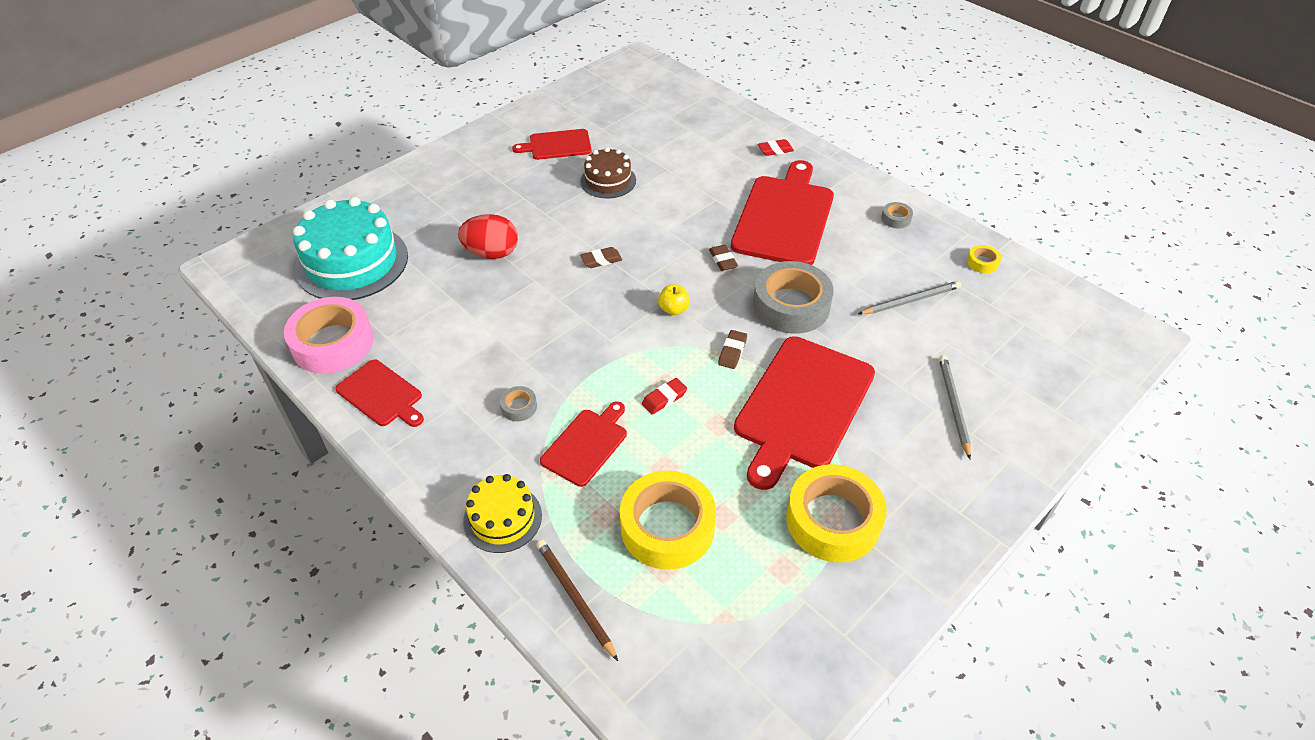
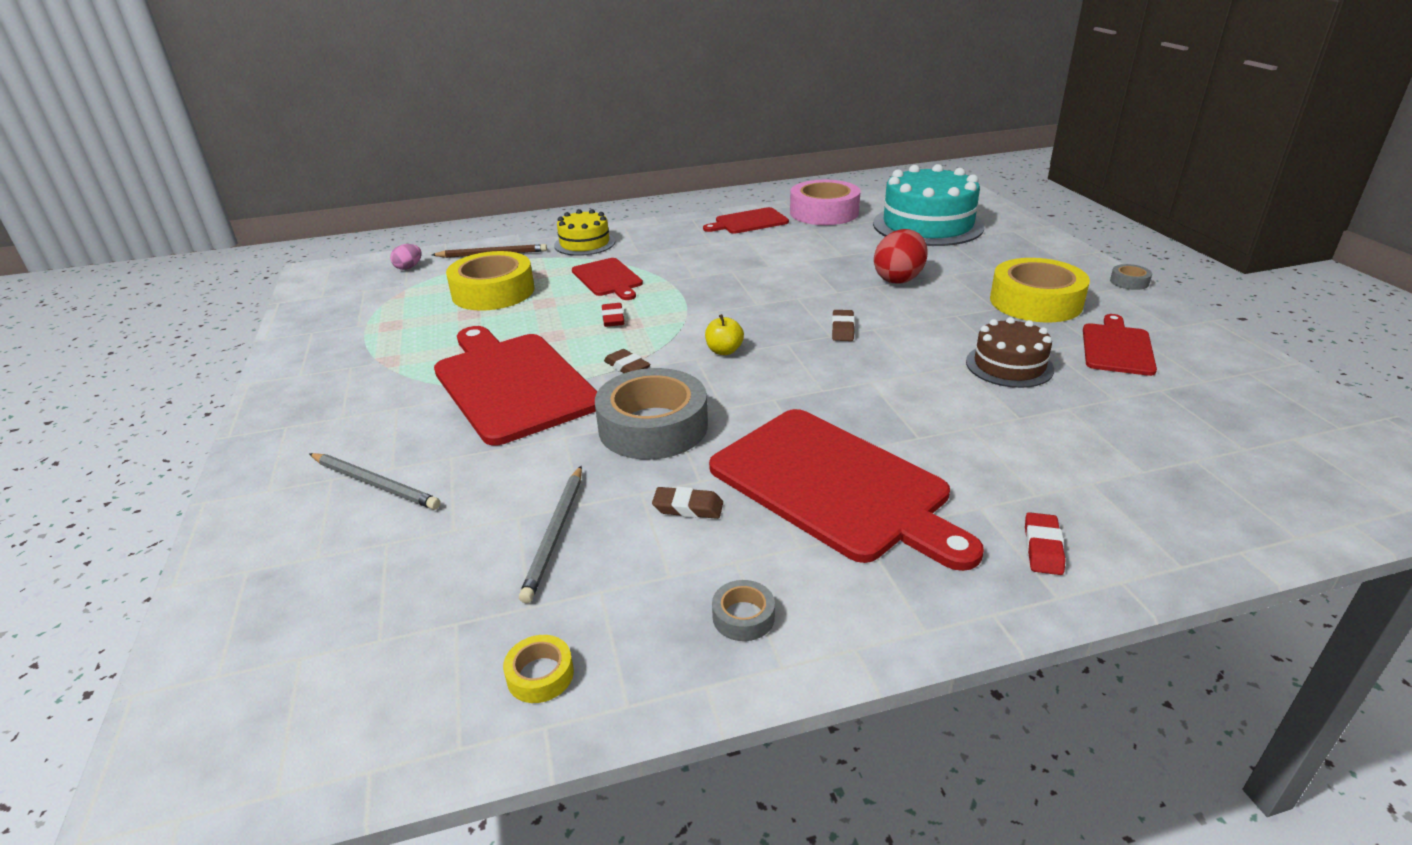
camera: 120 degrees right, 15 degrees down
(519, 407) = (679, 262): grey tape -> grey tape (1129, 282)
(656, 669) = (409, 267): none -> pink egg
(723, 260) = (779, 404): brown eraser -> brown eraser (688, 507)
(833, 520) = (388, 358): yellow tape -> yellow tape (1035, 302)

